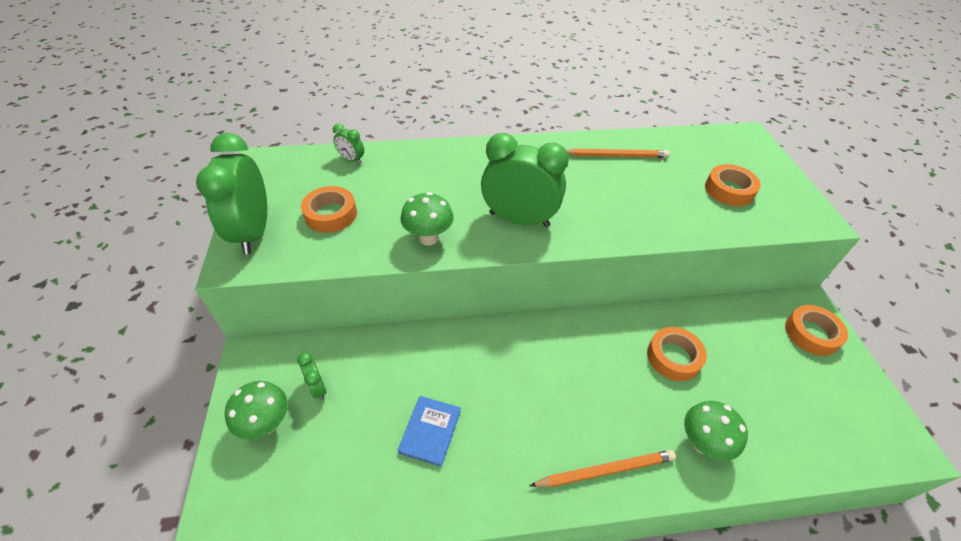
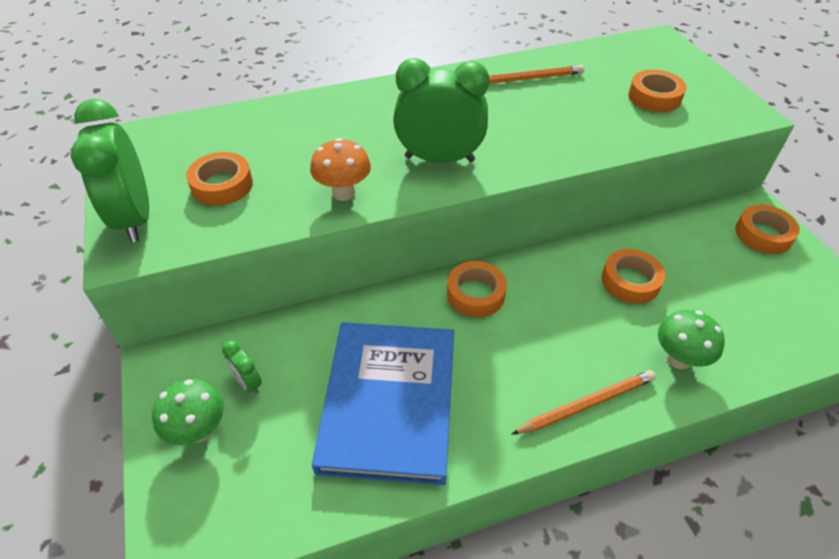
camera: 10 degrees left, 0 degrees up
(351, 160) = (228, 123): green clock -> none
(428, 238) = (343, 193): green mushroom -> orange mushroom
(430, 431) = (389, 402): blue book -> blue book, size x2.38
(530, 343) = (475, 294): none -> orange tape

